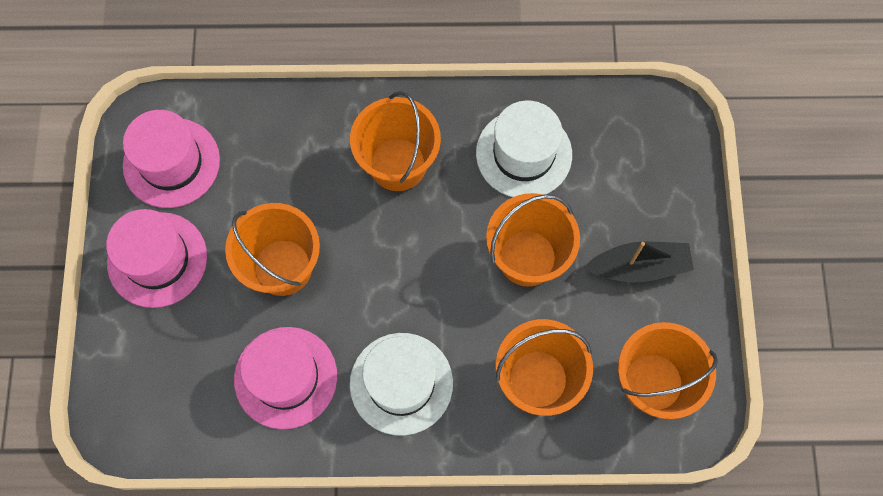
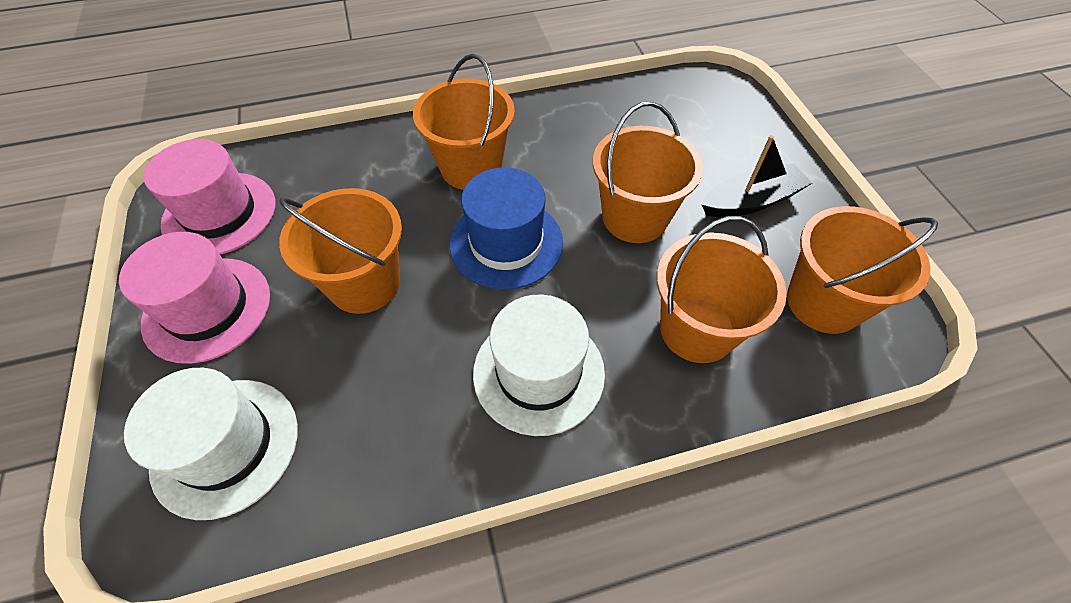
camera: 15 degrees left, 15 degrees down
(285, 377) = (390, 401): pink hat -> none
(408, 256) = (506, 243): none -> blue hat
(523, 154) = (595, 136): white hat -> white hat (225, 446)

